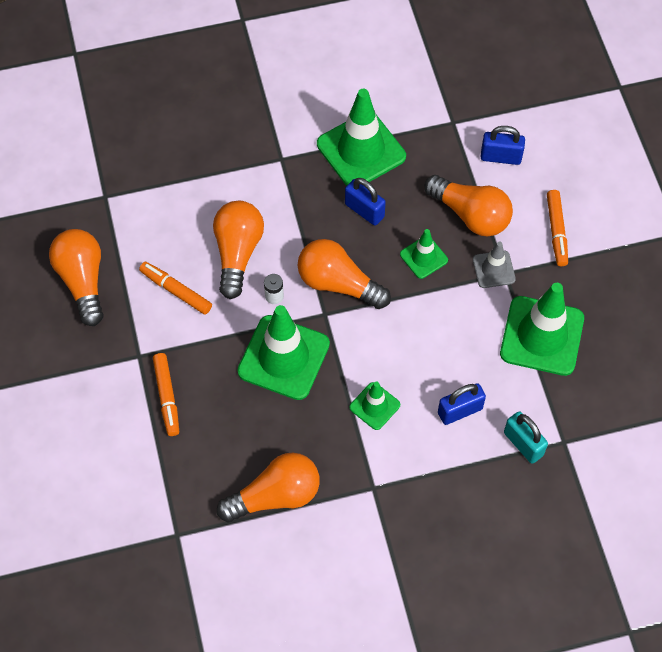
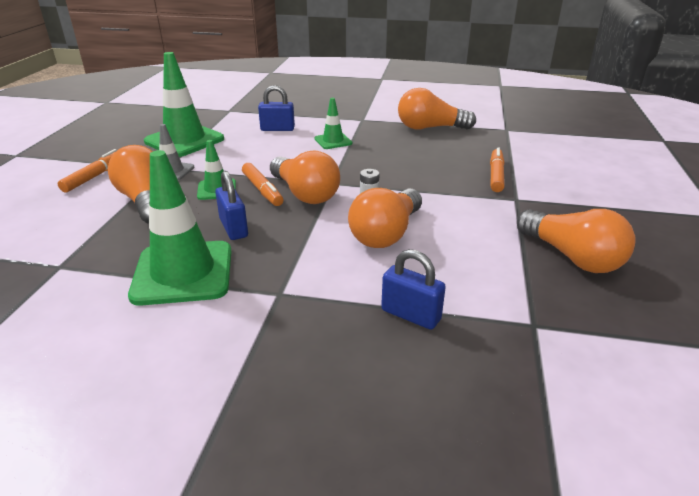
camera: 155 degrees left, 30 degrees down
(83, 281) = (572, 257): orange light bulb -> orange light bulb turned 45 degrees counterclockwise
(176, 291) = (465, 225): orange marker -> orange marker (262, 190)
(283, 357) = (384, 171): green traffic cone -> none
(500, 157) = (61, 227): blue padlock -> blue padlock (410, 315)
(523, 444) = (253, 114): turquoise padlock -> none

